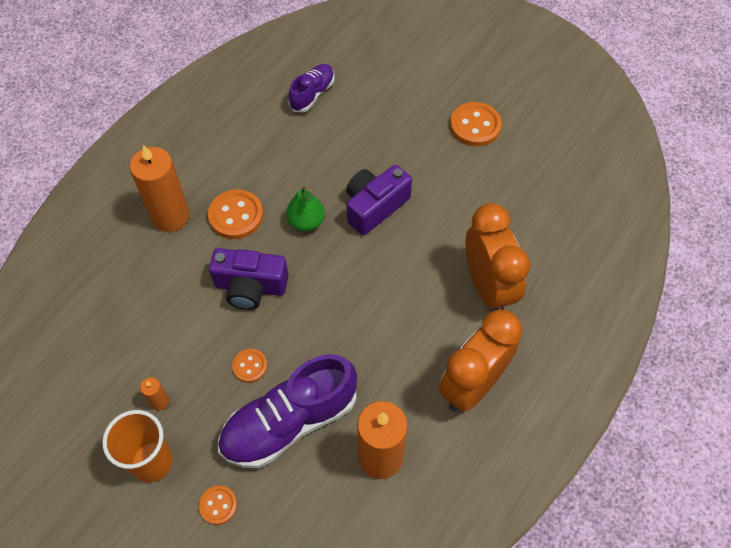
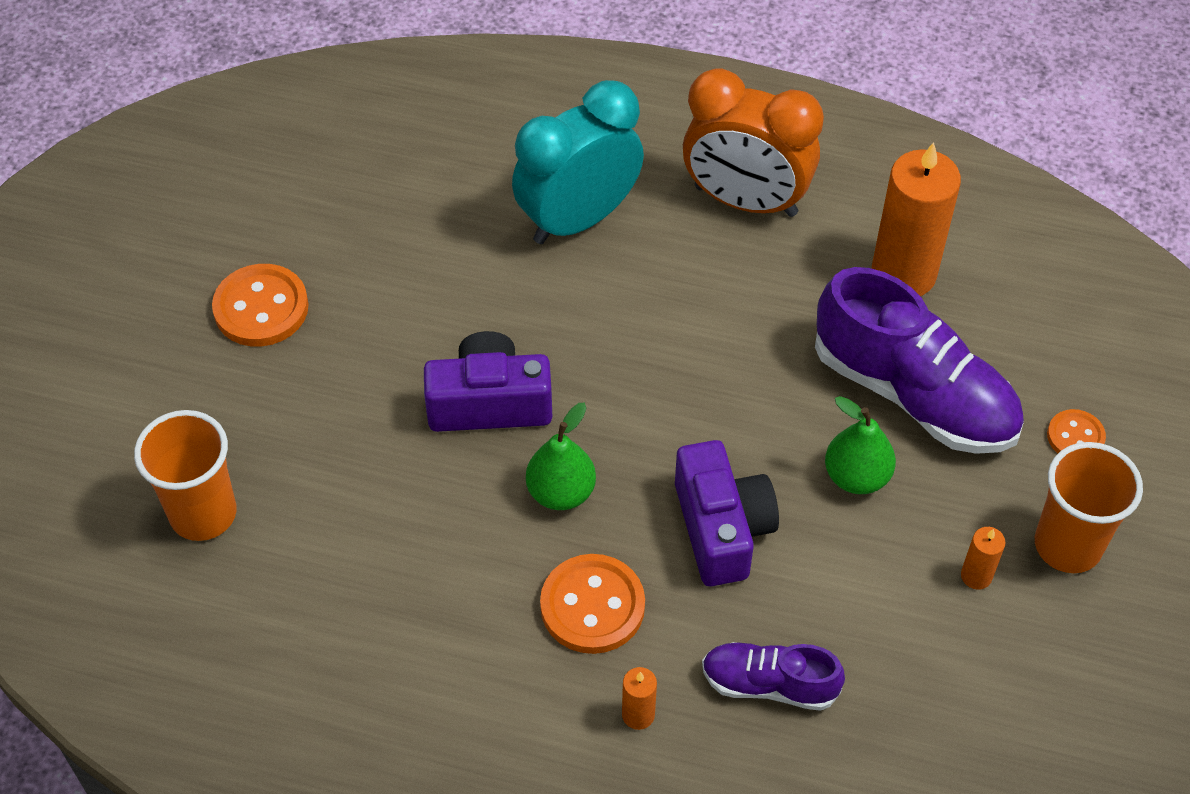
camera: 110 degrees left, 5 degrees down
(171, 216) = (638, 715): orange candle -> orange candle, size x0.43
(250, 366) = (856, 476): orange button -> green pear
(312, 94) = (262, 583): purple shoe -> purple shoe (769, 684)
(360, 81) = (203, 514): none -> orange cup
(374, 207) = (489, 403): purple camera -> purple camera turned 150 degrees clockwise
(488, 287) = (578, 219): orange clock -> turquoise clock

